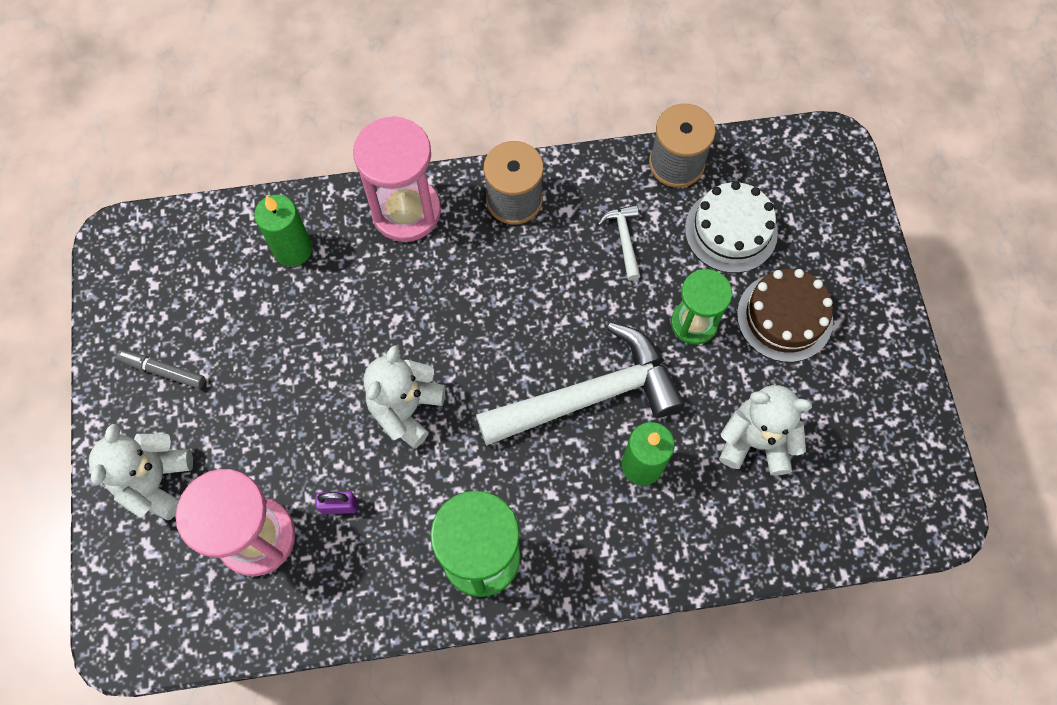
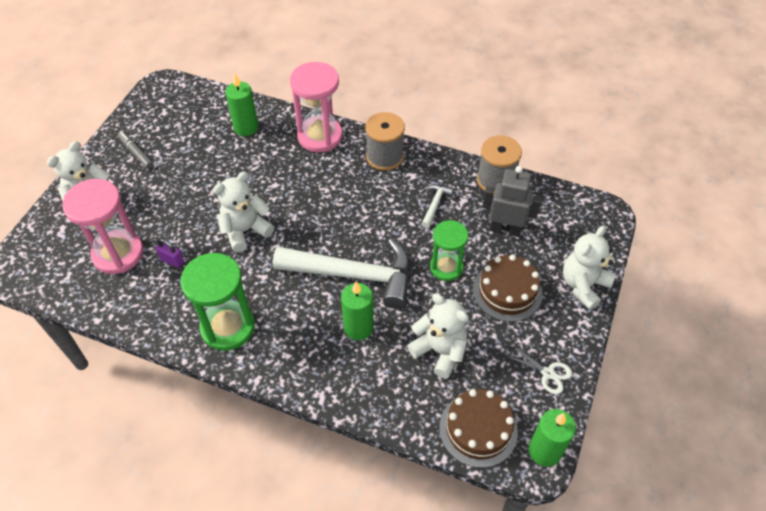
camera: 30 degrees right, 15 degrees down
(731, 231) = (505, 229): white cake -> grey robot
(858, 516) = (478, 429): none -> brown cake
(865, 261) = (583, 285): none -> white teddy bear
(892, 400) = (548, 373): none -> white scissors
(943, 499) = (544, 451): none -> green candle

